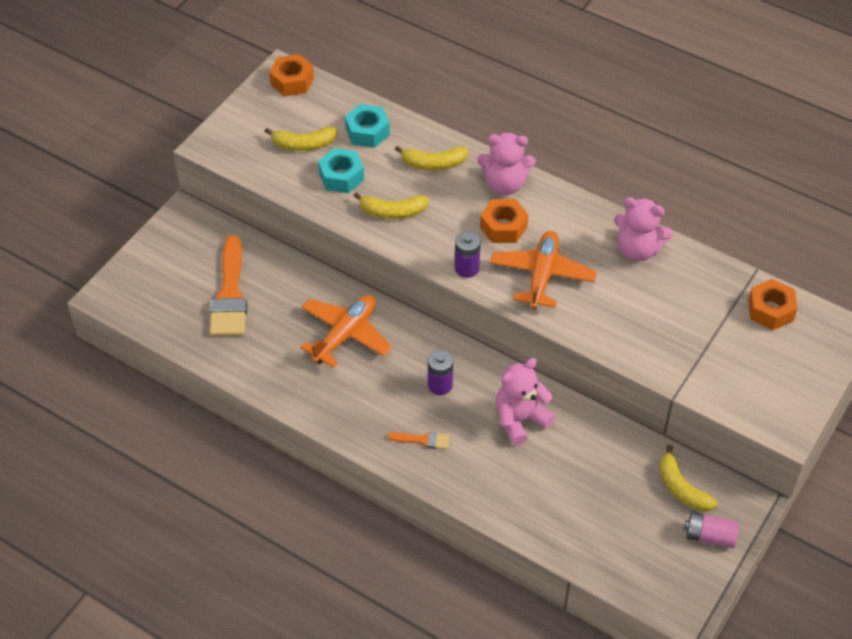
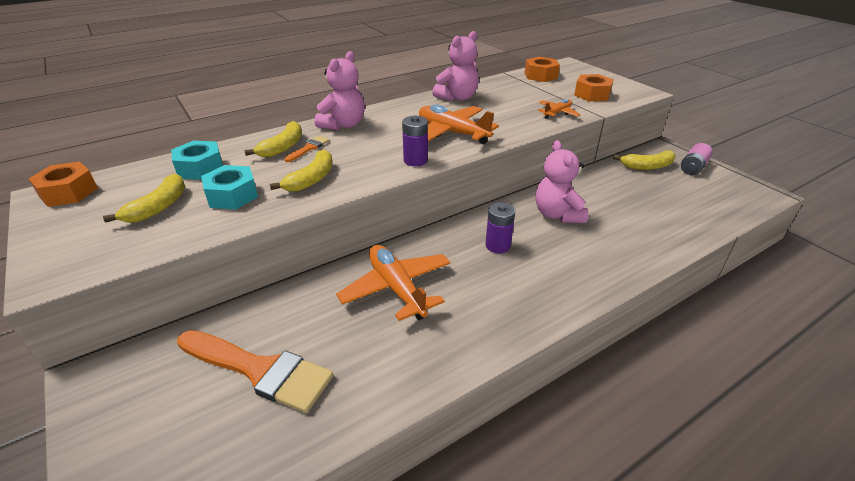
camera: 65 degrees left, 15 degrees down
(423, 440) = (559, 274): orange brush -> orange brush (309, 148)
(503, 227) = (387, 135): orange nut -> orange nut (592, 94)
(654, 353) = (557, 113): none -> orange plane

